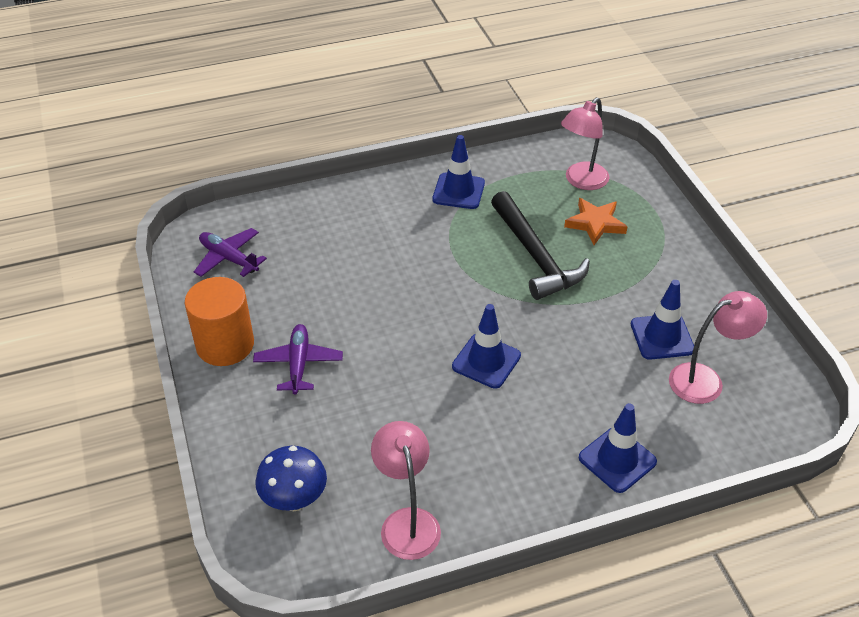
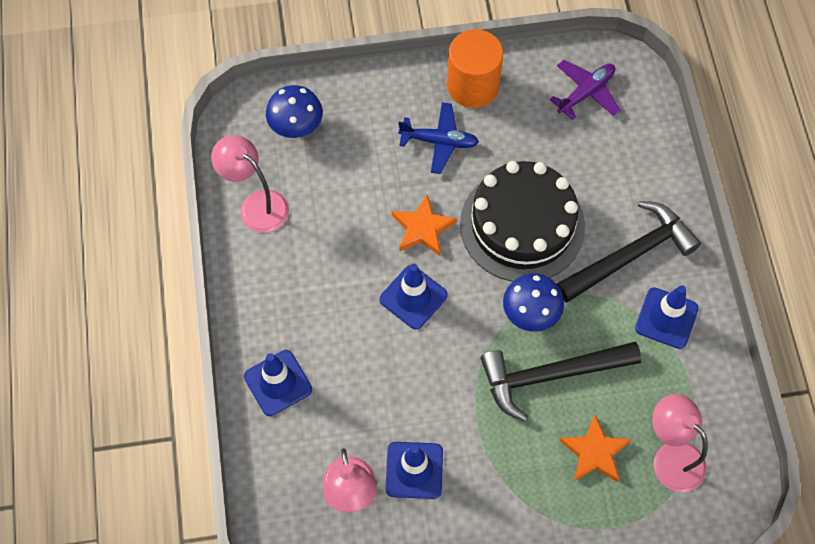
camera: 100 degrees right, 20 degrees up
(299, 364) = (439, 141): purple plane -> blue plane
(387, 289) = (522, 225): none -> black cake
(402, 216) = (630, 255): none -> black hammer
(406, 364) = (422, 228): none -> orange star
(407, 522) = (256, 205): pink lamp -> pink lamp turned 135 degrees counterclockwise
(480, 274) = (530, 314): none -> blue mushroom

